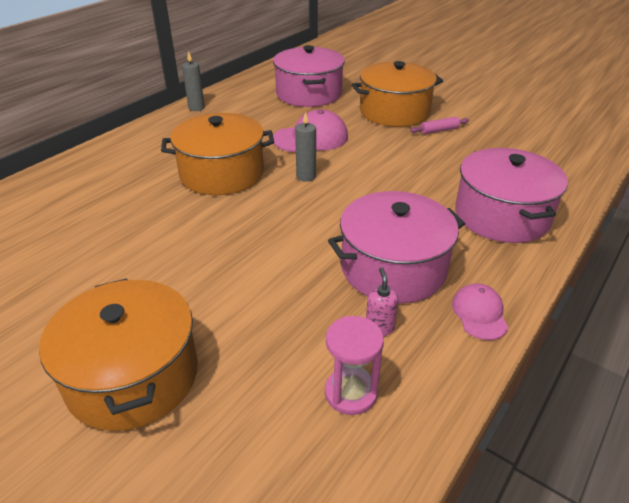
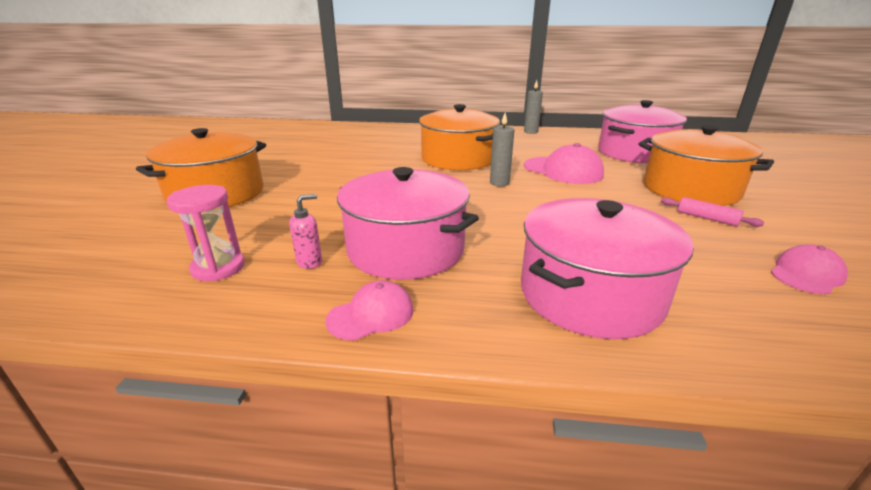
camera: 60 degrees right, 10 degrees down
(517, 141) = (806, 274): none -> pink cap

